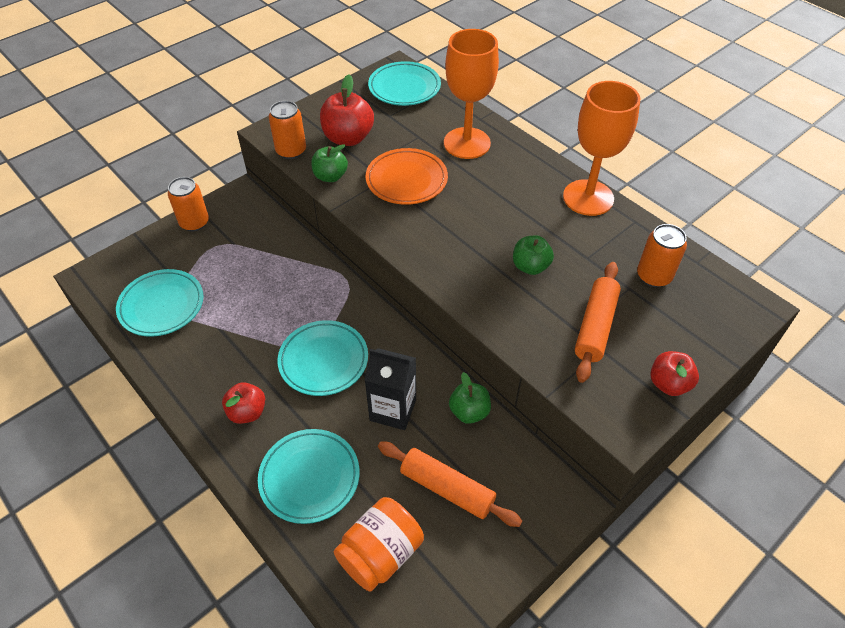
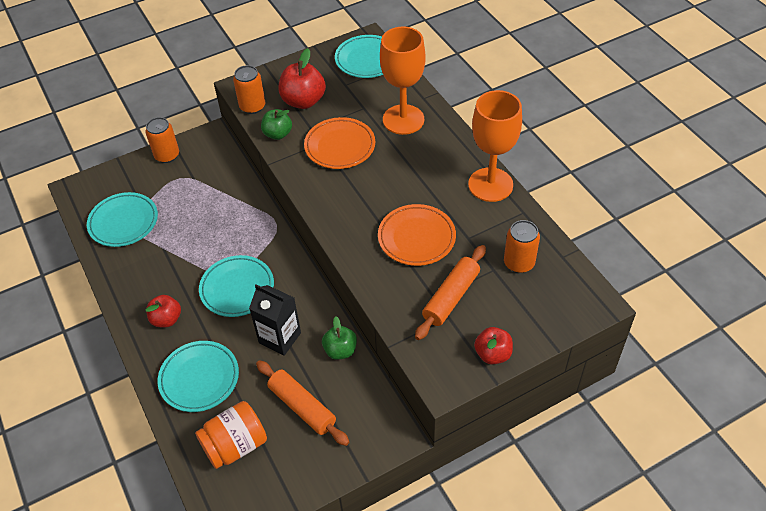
camera: 15 degrees right, 0 degrees up
(530, 266) = (416, 238): green apple -> orange plate

